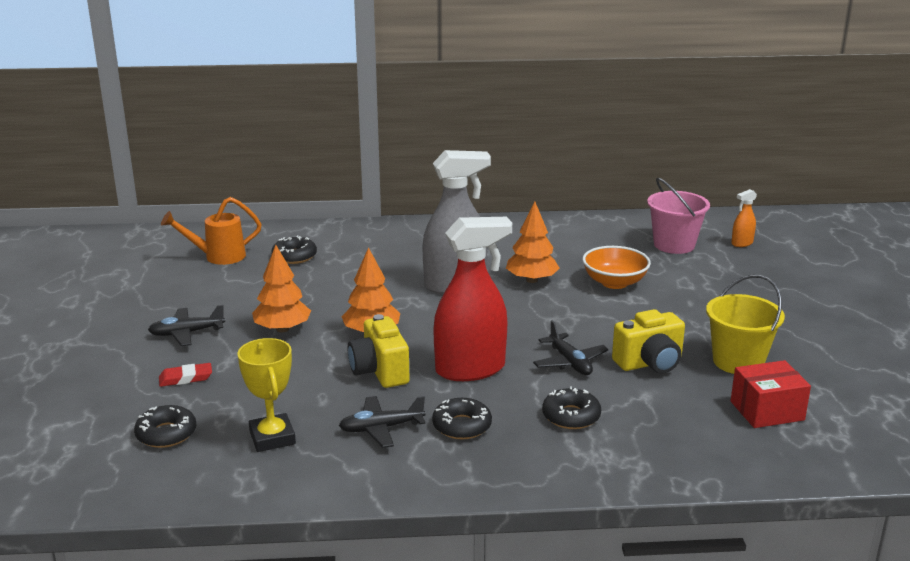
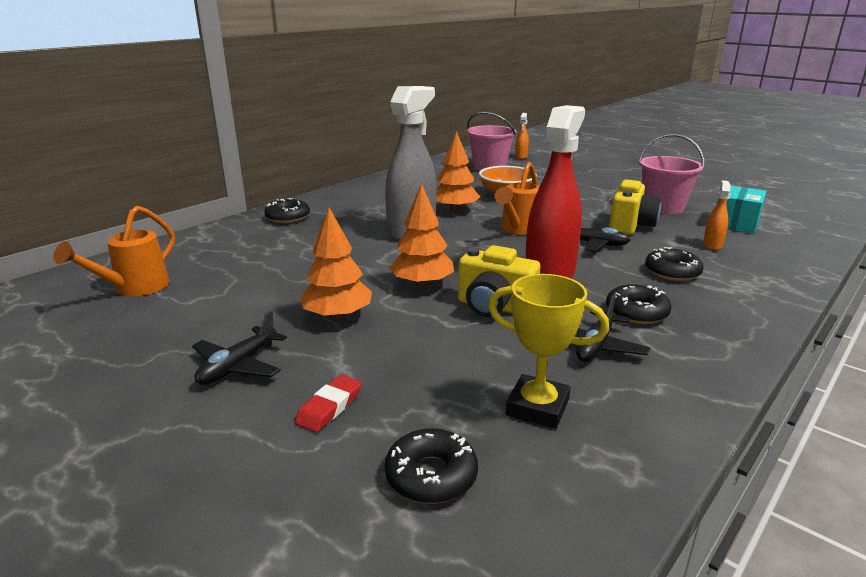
camera: 45 degrees left, 0 degrees up
(294, 256) = (224, 260): black donut -> black donut (288, 217)
(538, 322) = (518, 230): none -> orange watering can
(676, 416) = (712, 245): none -> orange spray bottle
(738, 361) = (663, 207): yellow bucket -> pink bucket
(767, 411) = (735, 223): red box -> turquoise box

